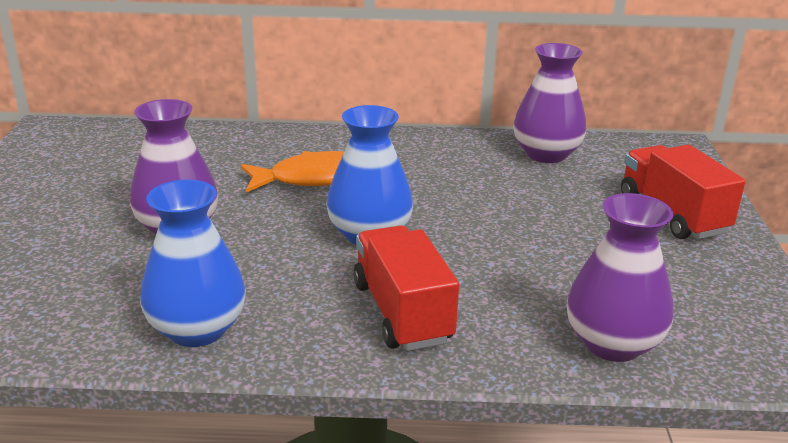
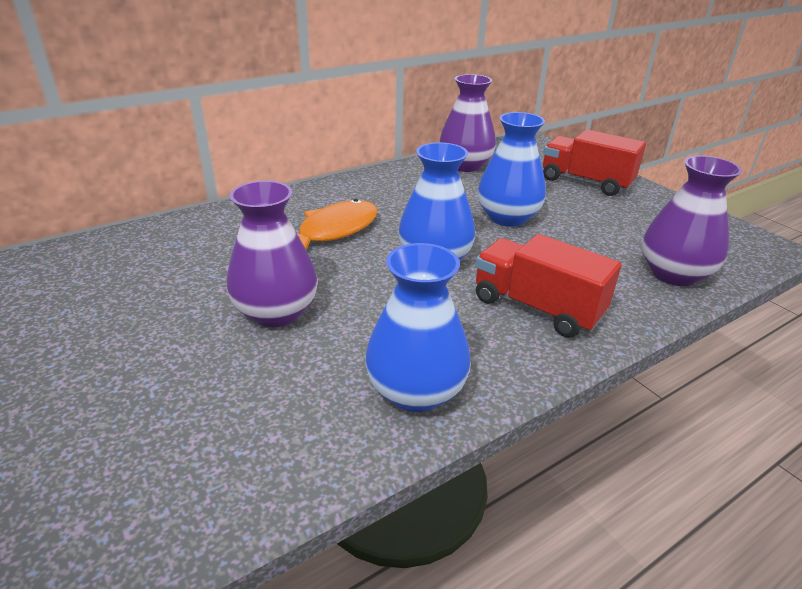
camera: 35 degrees left, 5 degrees up
(508, 221) = (507, 217): none -> blue vase

